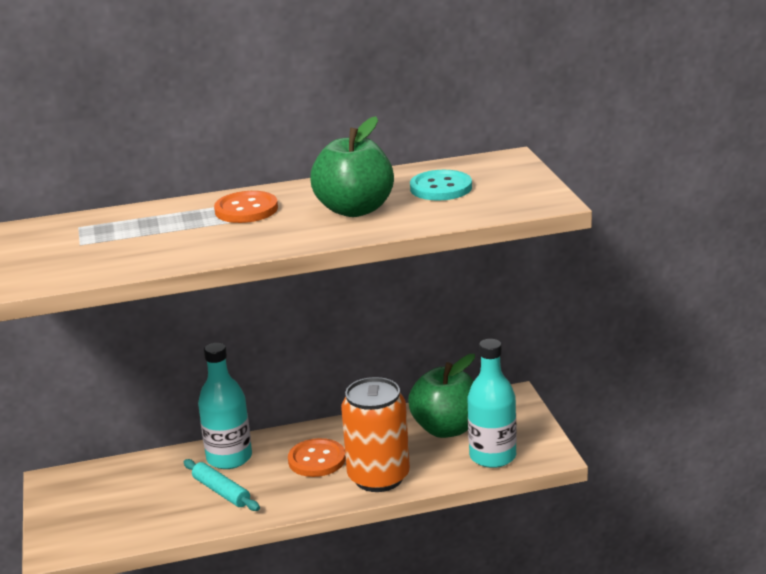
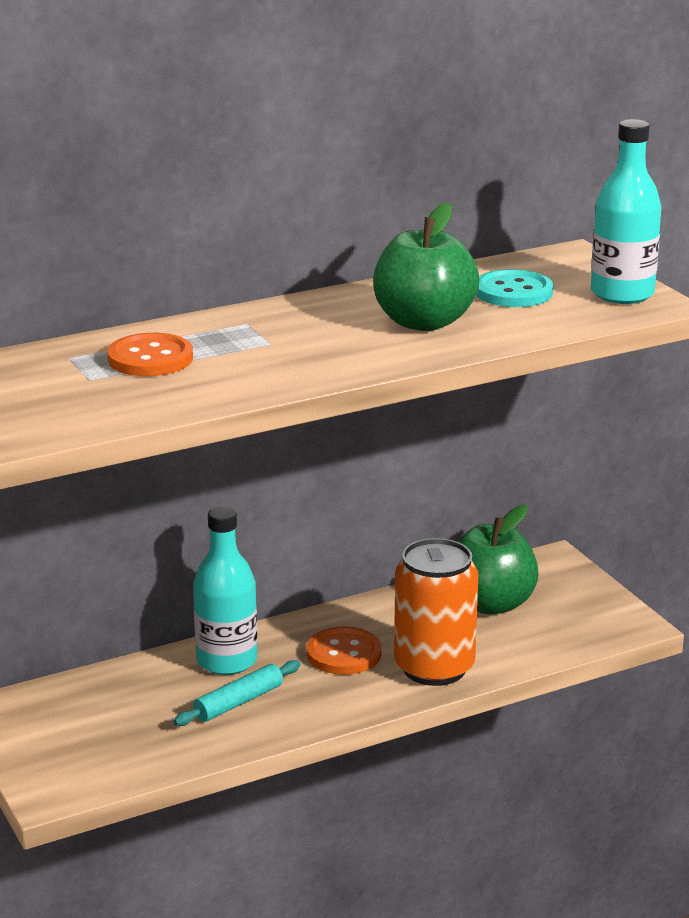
camera: 15 degrees left, 0 degrees up
(221, 491) = (238, 702): turquoise rolling pin -> turquoise rolling pin turned 75 degrees counterclockwise
(246, 210) = (282, 327): orange button -> orange button (150, 358)
(492, 456) = (564, 632): turquoise bottle -> turquoise bottle (622, 294)

